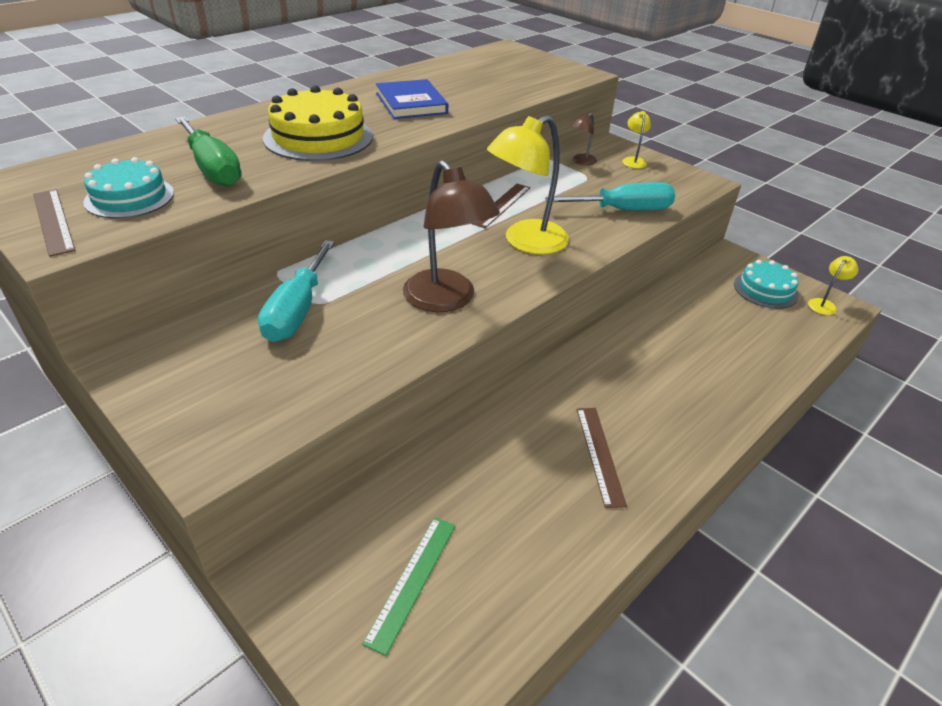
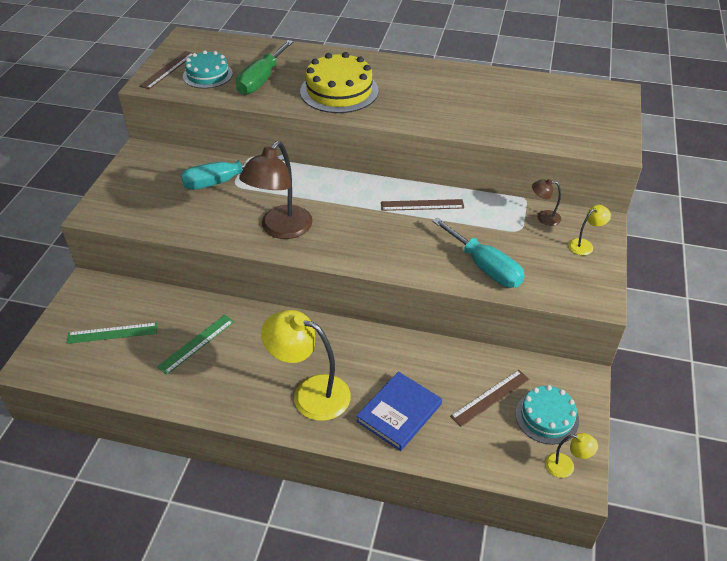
camera: 60 degrees right, 5 degrees up
(411, 103) = (435, 99): blue book -> blue book (399, 413)
(508, 489) = (196, 344): none -> green ruler
(525, 242) = (382, 235): yellow lamp -> yellow lamp (310, 393)
(599, 454) = (254, 374): brown ruler -> brown ruler (490, 397)

